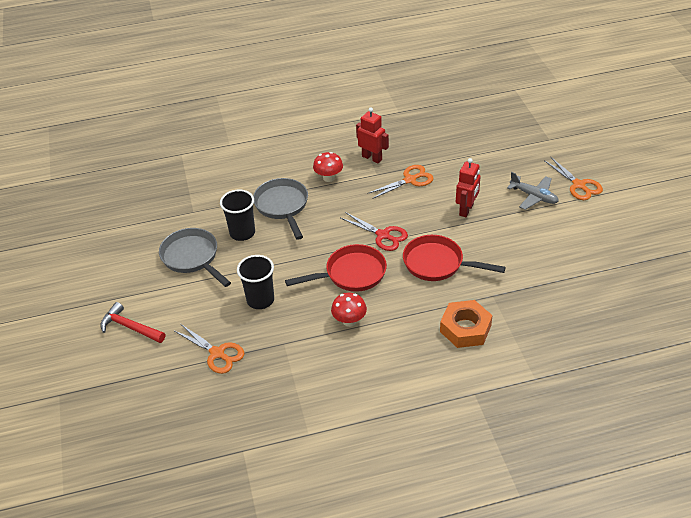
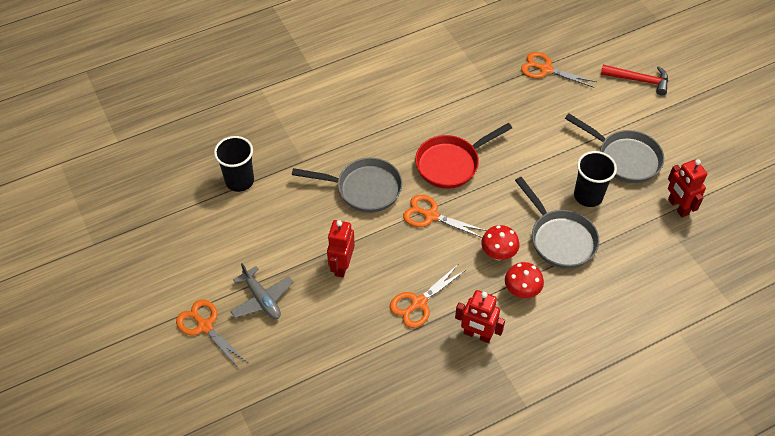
camera: 165 degrees right, 10 degrees up
(174, 216) = (677, 207): none -> red robot
(260, 300) = (531, 123): black cup -> black cup (239, 181)
(349, 321) = (437, 115): red mushroom -> red mushroom (498, 254)
(383, 235) = (431, 216): red scissors -> orange scissors
(438, 264) = (364, 189): red pan -> grey pan
(465, 328) = (326, 123): orange nut -> none
(533, 196) = (262, 299): grey plane -> grey plane turned 150 degrees counterclockwise

